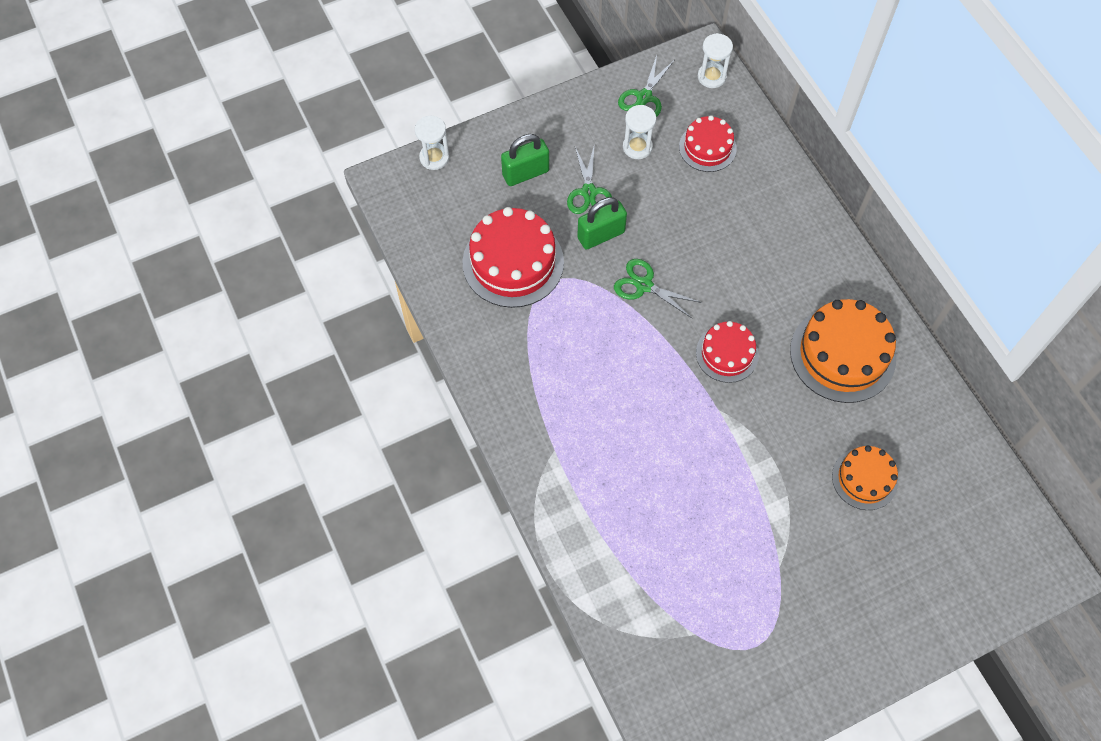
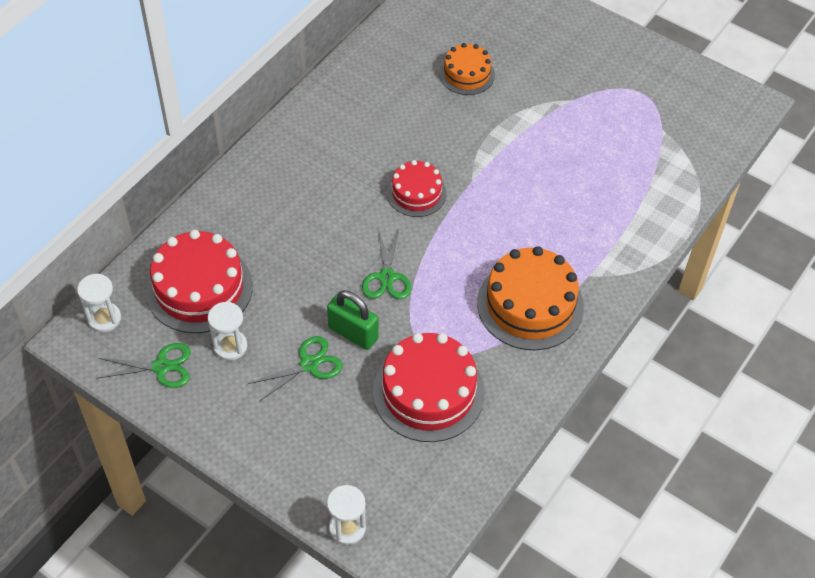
camera: 120 degrees left, 10 degrees down
(525, 173) = (318, 430): green padlock -> none
(707, 147) = (199, 288): red cake -> red cake, size x1.68
(842, 354) = (365, 119): orange cake -> orange cake (530, 305)

